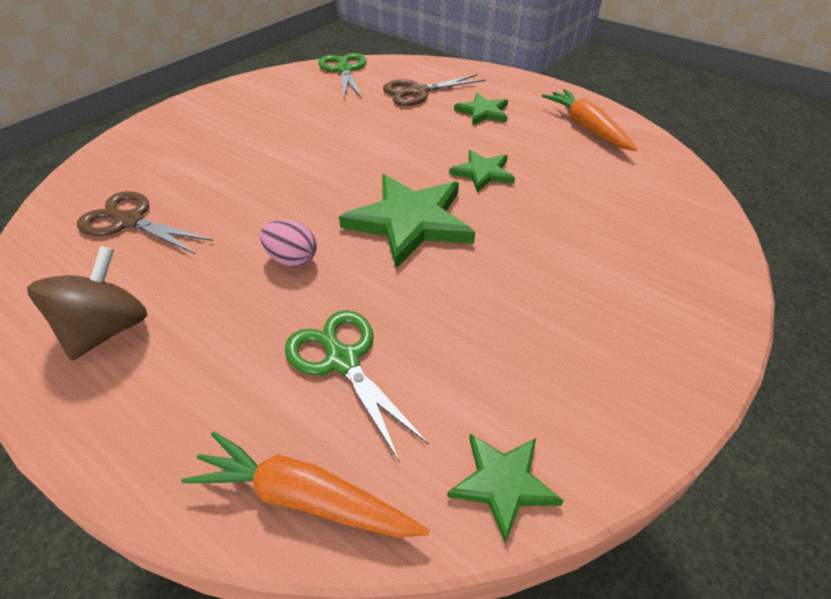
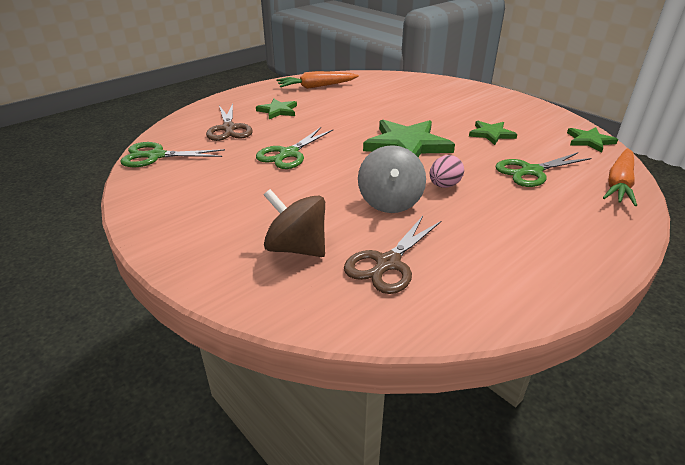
camera: 80 degrees left, 10 degrees down
(107, 330) = (525, 258): brown spinning top -> brown spinning top (296, 248)
(251, 215) = (390, 202): none -> grey spinning top
(362, 135) = (288, 154): none -> green scissors
(483, 173) = (357, 119): green star -> green star (491, 134)

